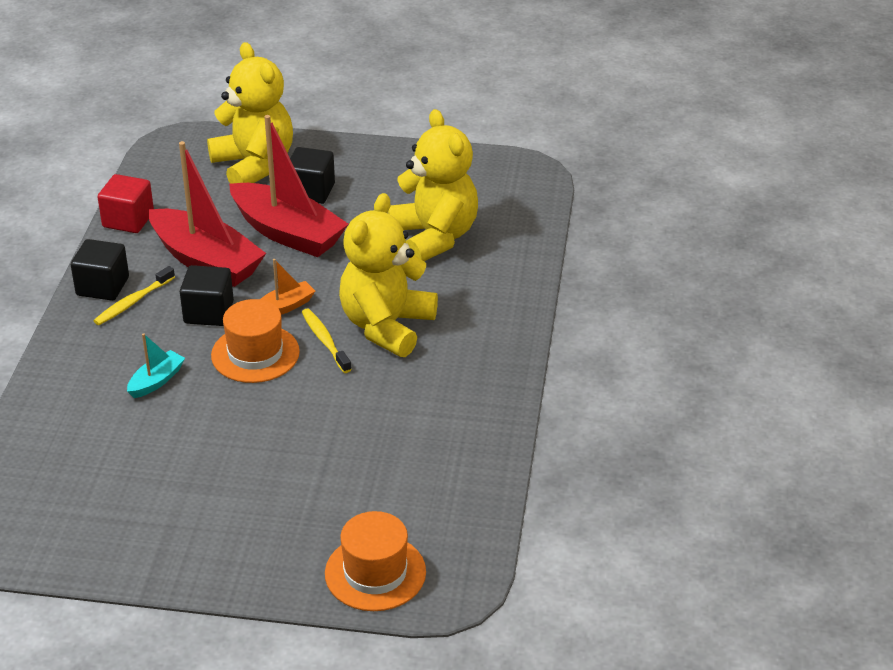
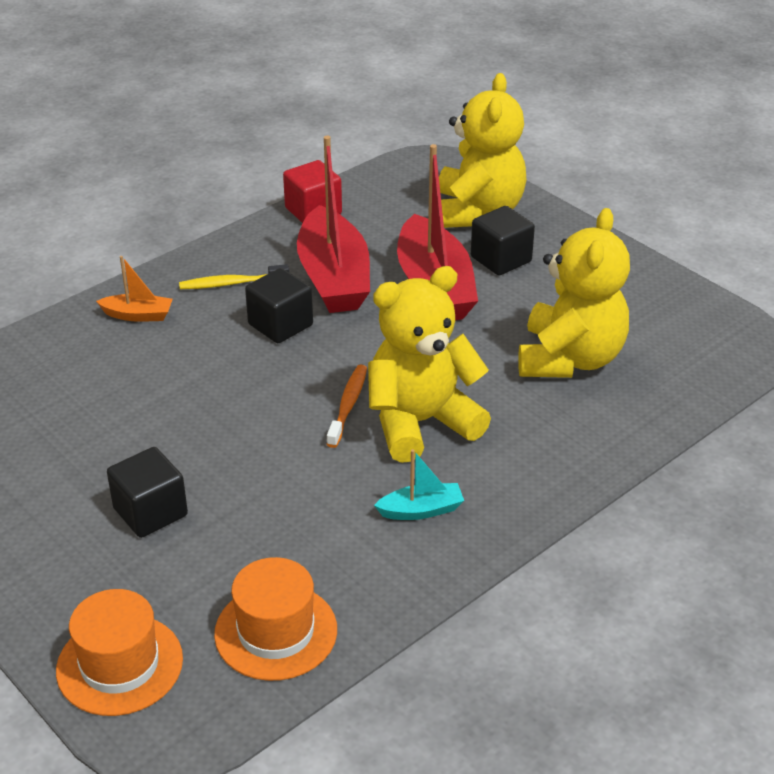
camera: 40 degrees right, 0 degrees up
(102, 286) = (224, 258): black cube -> black cube (150, 512)
(156, 381) = (165, 363): turquoise boat -> turquoise boat (421, 510)
(255, 354) = (273, 384): orange hat -> orange hat (276, 632)
(284, 307) = (350, 354): orange boat -> orange boat (138, 315)
(325, 341) = (348, 405): yellow toothbrush -> orange toothbrush

